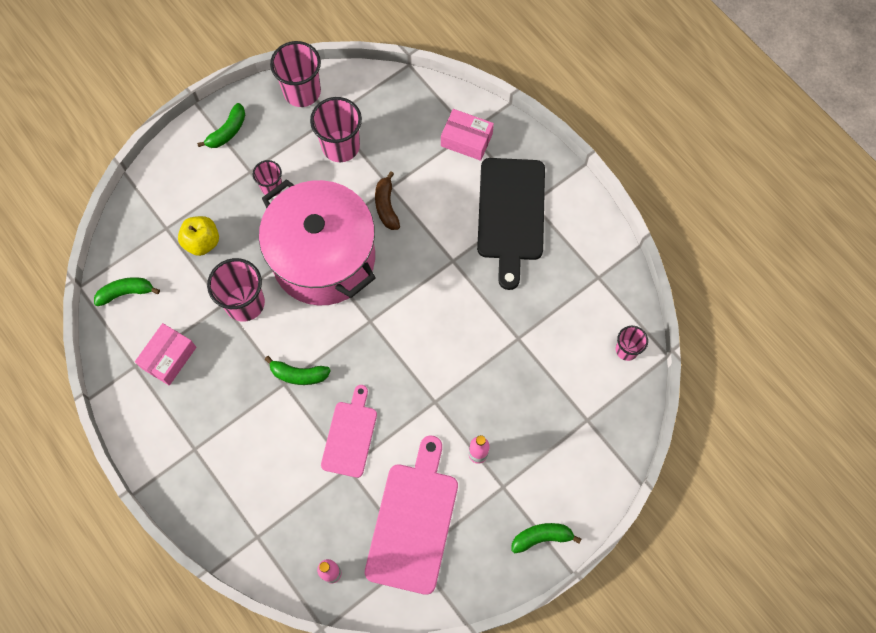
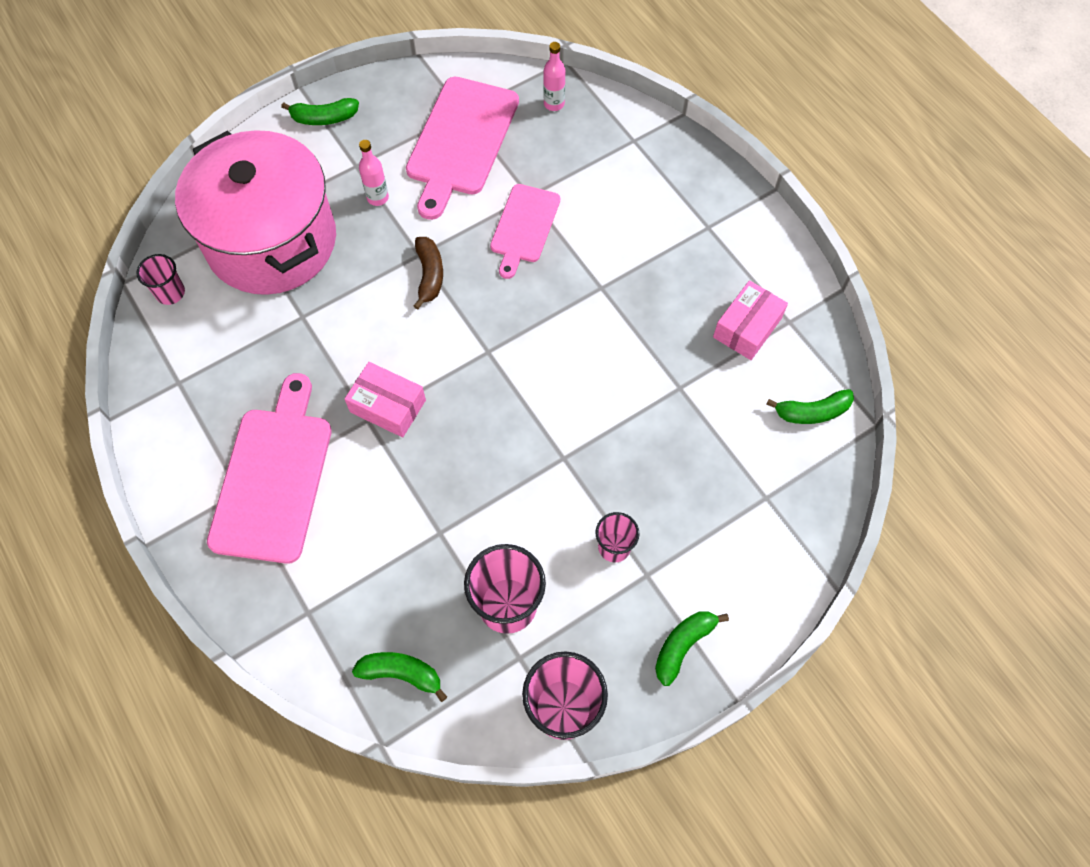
camera: 175 degrees left, 5 degrees down
(202, 242) = (713, 473): yellow apple -> none
(245, 303) = (651, 386): pink cup -> none
(298, 374) = (582, 296): green banana -> green banana (401, 673)
(323, 258) = (543, 436): pink pot -> pink pot (272, 241)
(386, 206) = (448, 504): brown banana -> brown banana (429, 275)
(466, 140) = (314, 599): pink box -> pink box (388, 406)
(511, 214) = (273, 477): black cutting board -> pink cutting board

